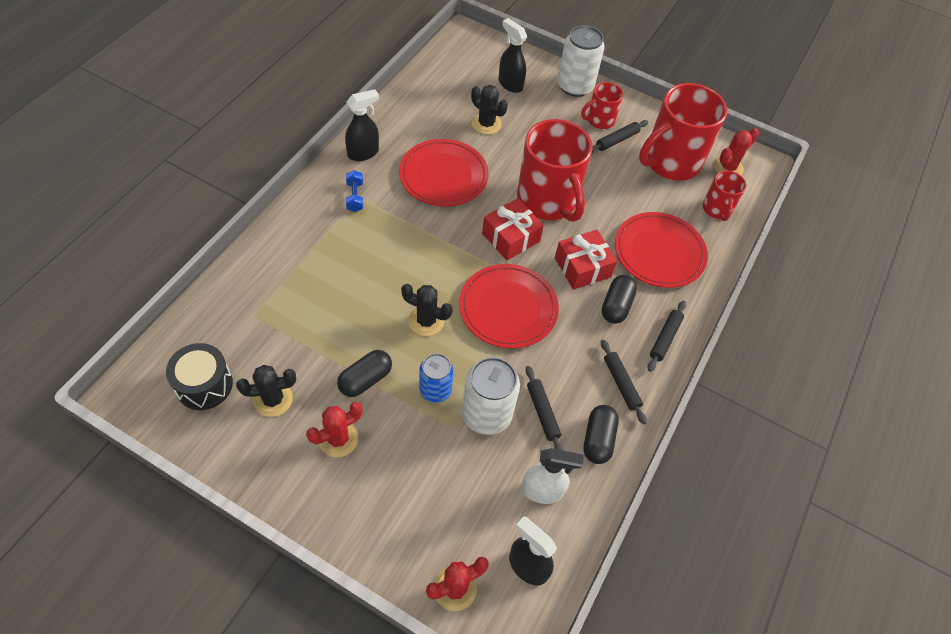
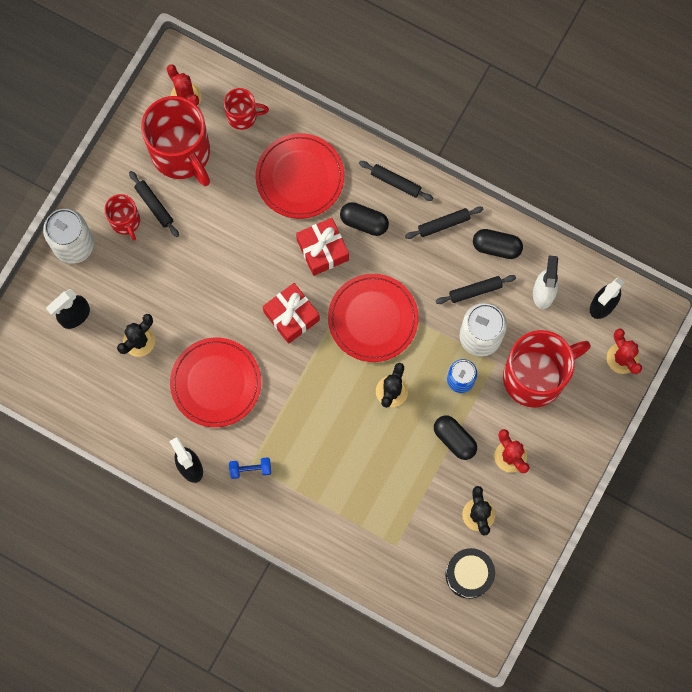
camera: 85 degrees left, 20 degrees up
(548, 201) = (243, 279): red mug -> red mug (536, 376)

